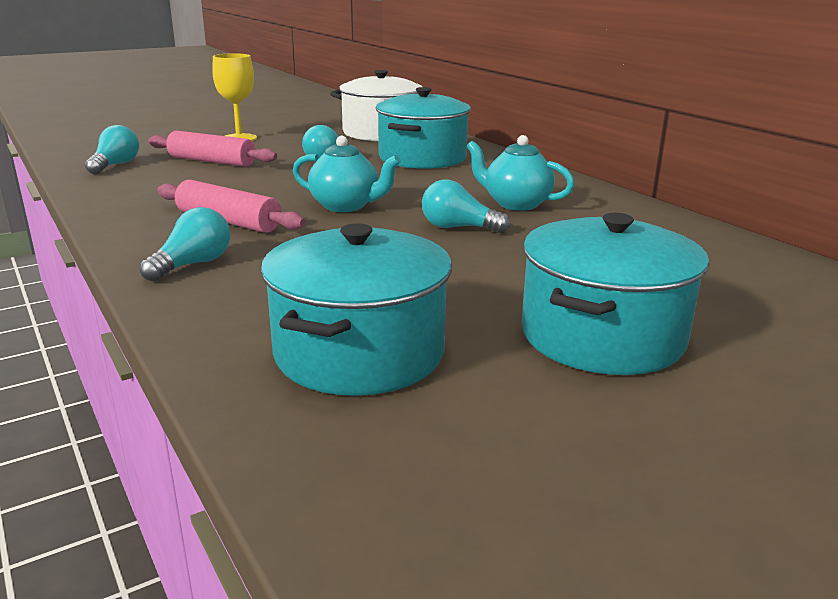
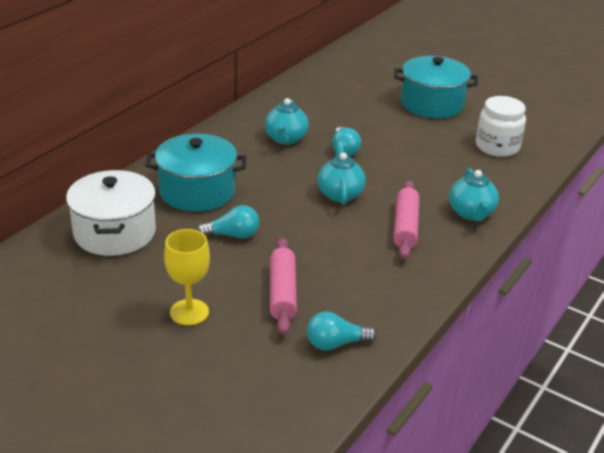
camera: 115 degrees left, 10 degrees up
(193, 264) = (471, 213): turquoise light bulb -> turquoise teapot
(359, 352) = (497, 147): turquoise pot -> white jar

